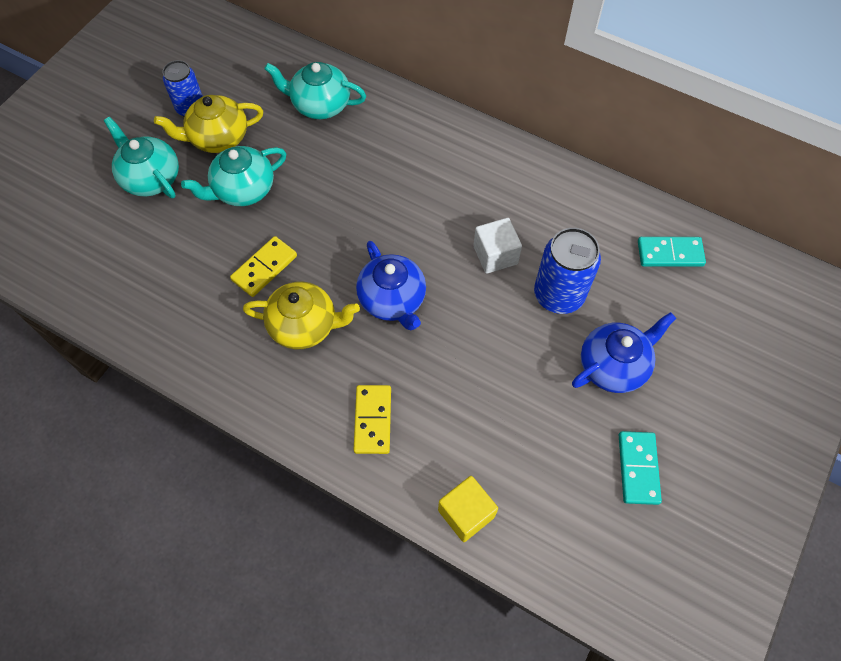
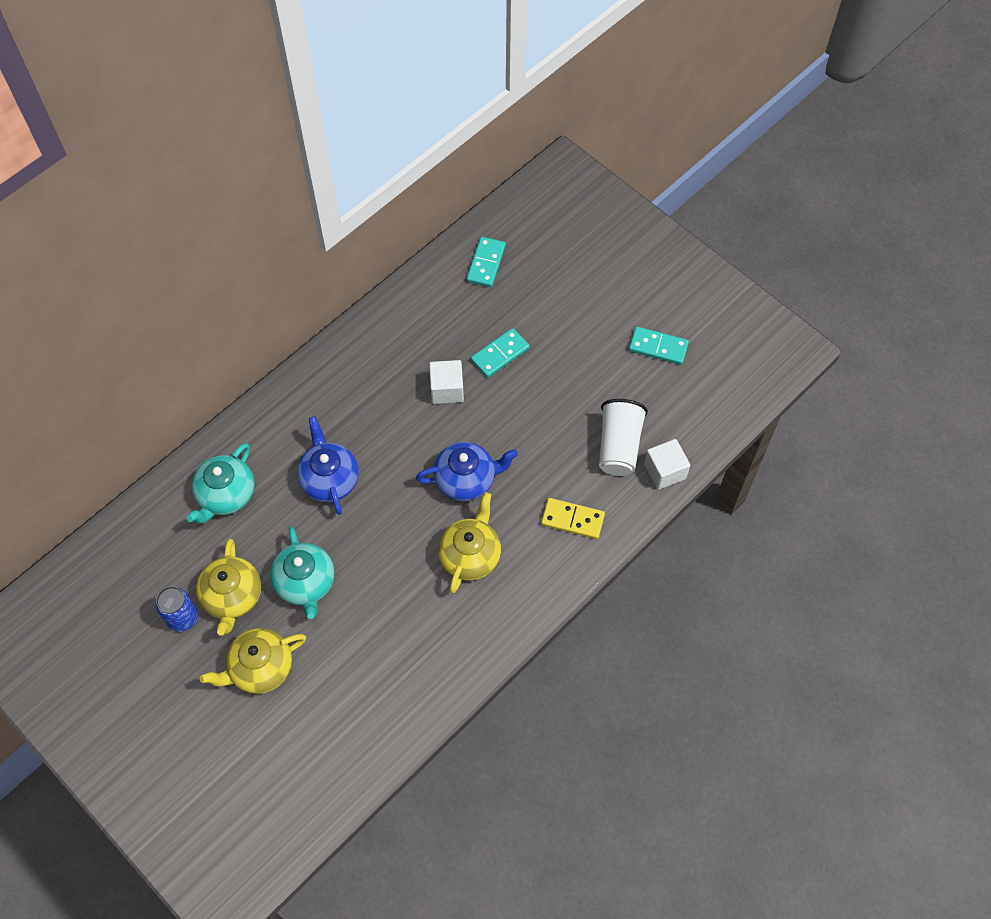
camera: 75 degrees left, 0 degrees up
(151, 178) = (260, 668): turquoise teapot -> yellow teapot
(264, 268) = (400, 578): yellow domino -> none
(466, 513) = (665, 471): yellow cube -> white cube
(483, 451) = (619, 446): none -> white cup
(558, 295) = (500, 354): blue can -> turquoise domino
(614, 365) = (573, 335): blue teapot -> blue teapot (329, 479)

